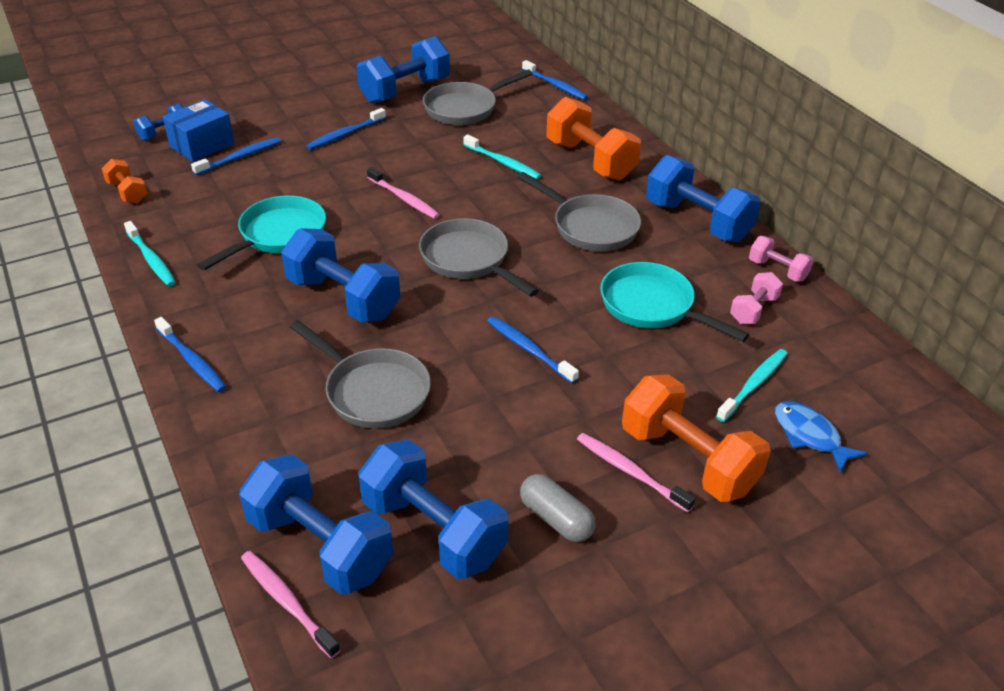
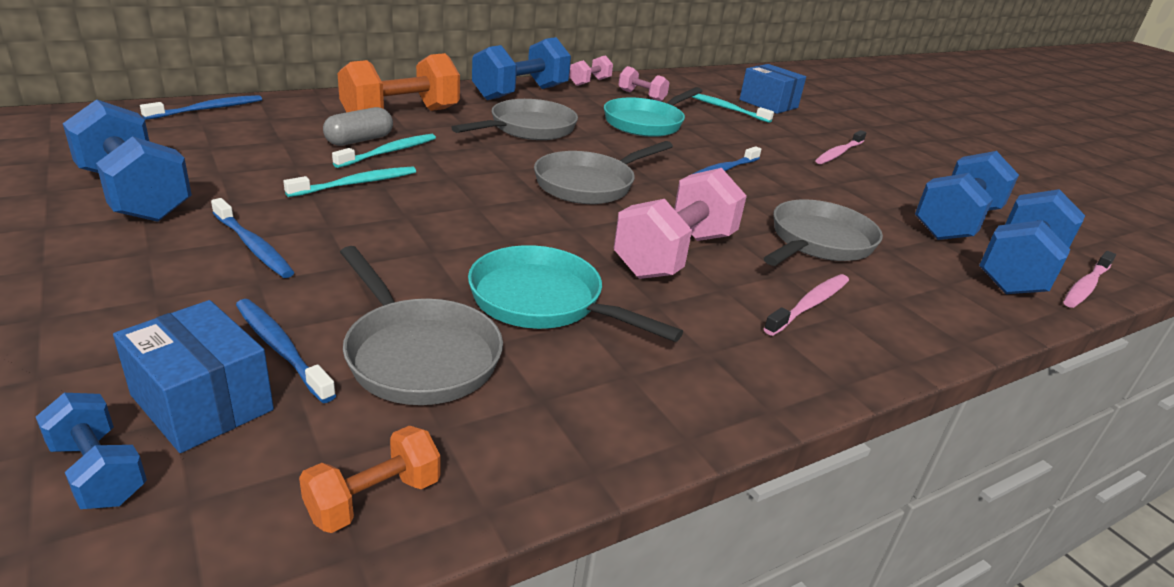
camera: 95 degrees left, 10 degrees down
(151, 259) = (619, 428): turquoise toothbrush -> turquoise toothbrush (356, 184)
(192, 360) = (838, 361): blue toothbrush -> none
(343, 298) = (675, 255): blue dumbbell -> pink dumbbell
(404, 199) = (459, 211): pink toothbrush -> pink toothbrush (809, 305)
(464, 108) = (230, 160): grey pan -> grey pan (418, 355)
(556, 519) = (903, 180): grey capsule -> grey capsule (359, 140)
(688, 460) = (814, 136): orange dumbbell -> none
(810, 436) = (768, 104): blue fish -> blue box

